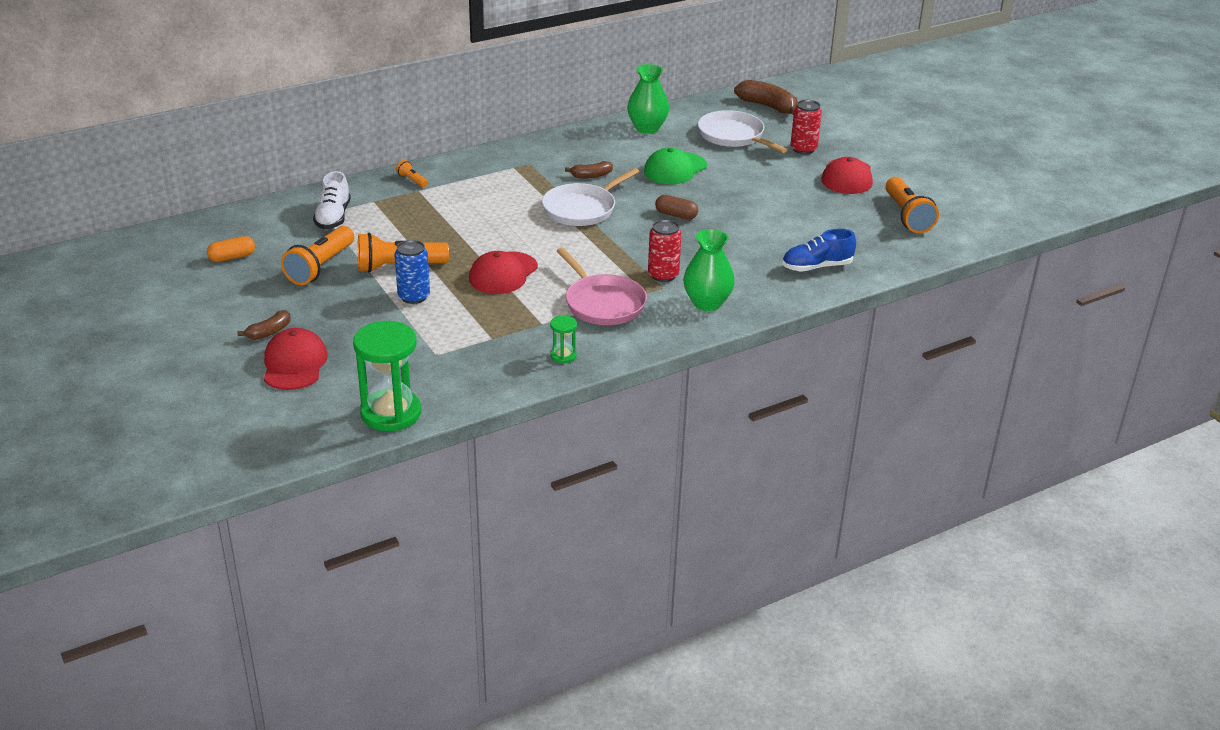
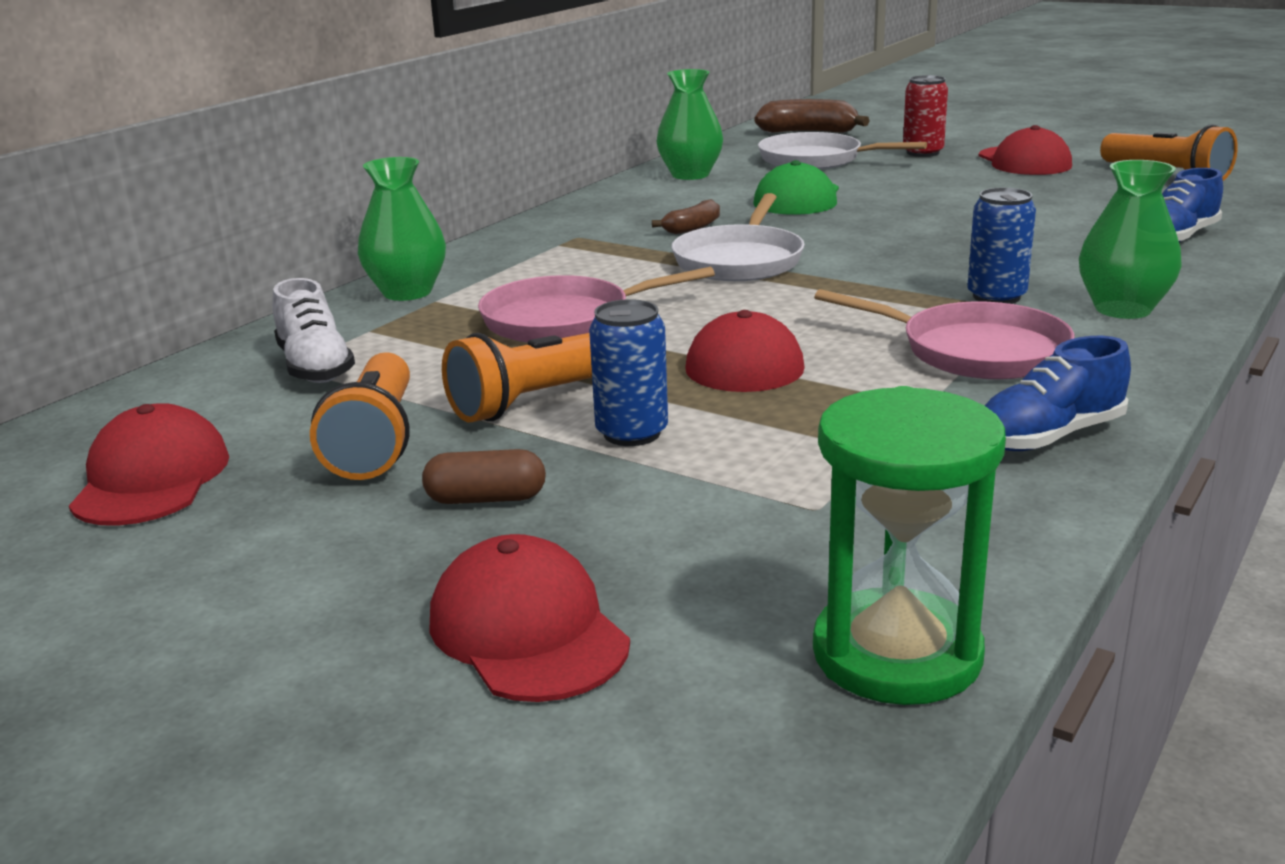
camera: 25 degrees left, 10 degrees down
(232, 257) = (151, 479): orange capsule -> red cap
(269, 332) = (388, 586): brown banana -> none
(412, 180) = (407, 292): orange flashlight -> green vase
(458, 223) = (563, 320): none -> pink pan
(563, 356) = (1048, 437): green hourglass -> blue shoe
(663, 275) = (996, 297): red can -> blue can
(676, 215) = (886, 236): brown capsule -> brown capsule (486, 499)

